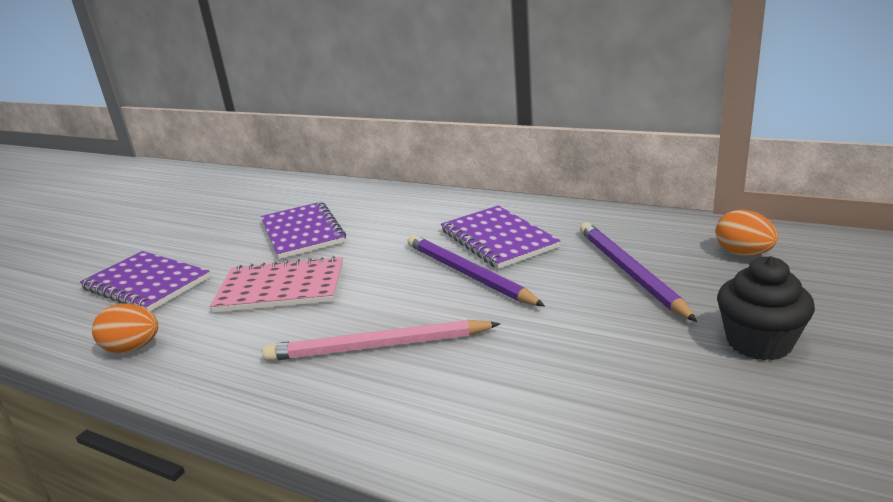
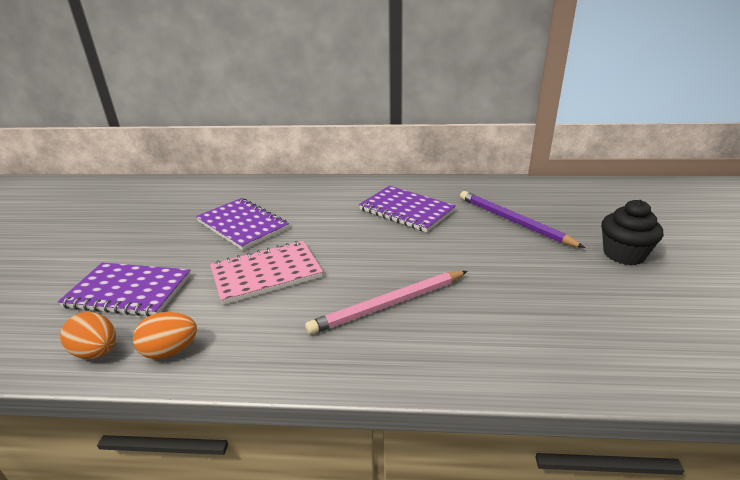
camera: 25 degrees left, 5 degrees up
(467, 274) = (407, 239): purple pencil -> none
(743, 253) = (568, 200): orange egg -> orange egg (97, 352)

